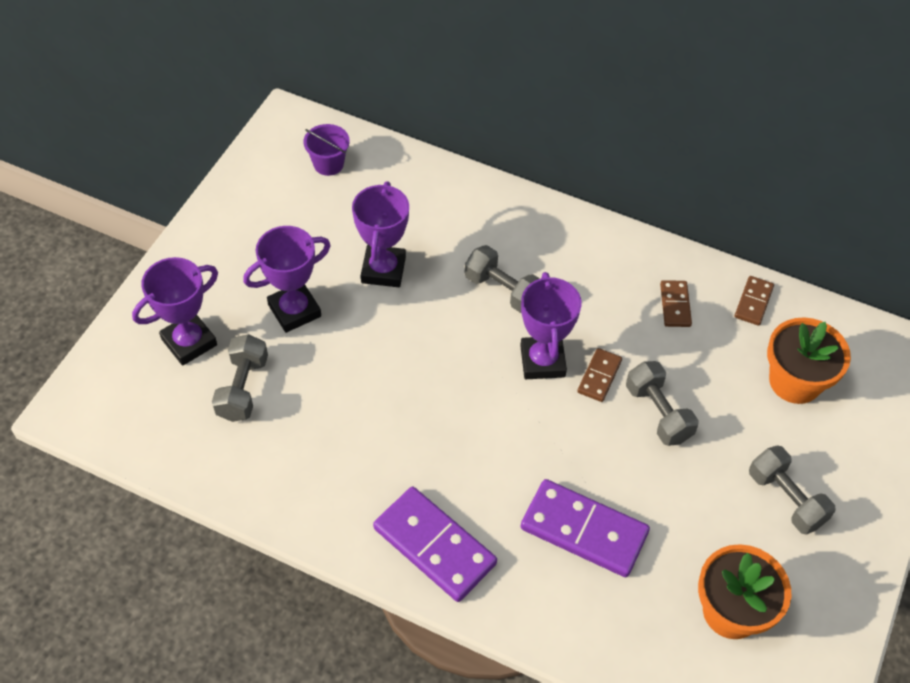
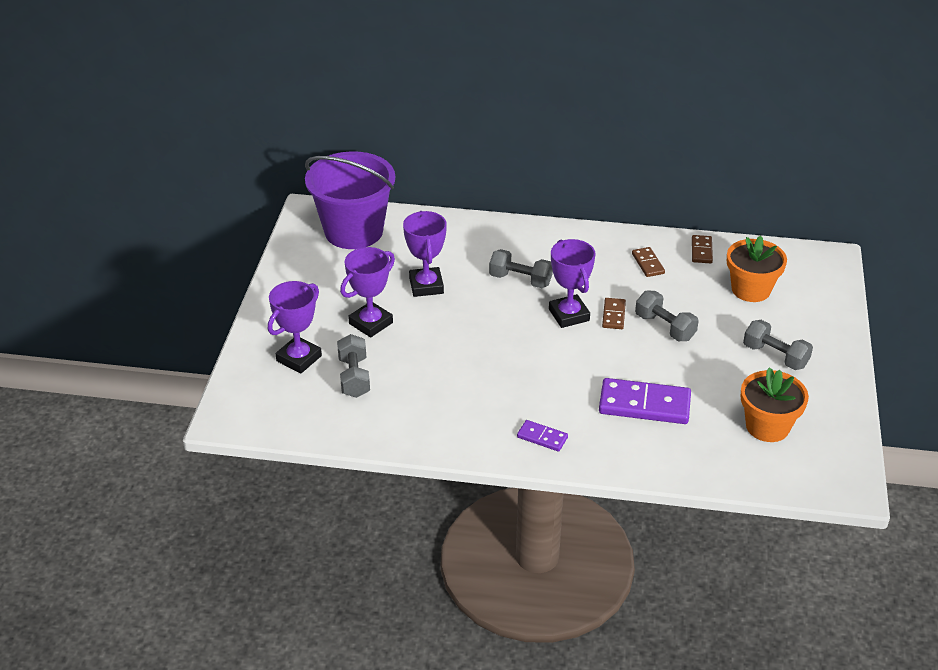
camera: 15 degrees left, 15 degrees down
(328, 164) = (353, 231): purple bucket -> purple bucket, size x2.46
(434, 546) = (542, 437): purple domino -> purple domino, size x0.51

